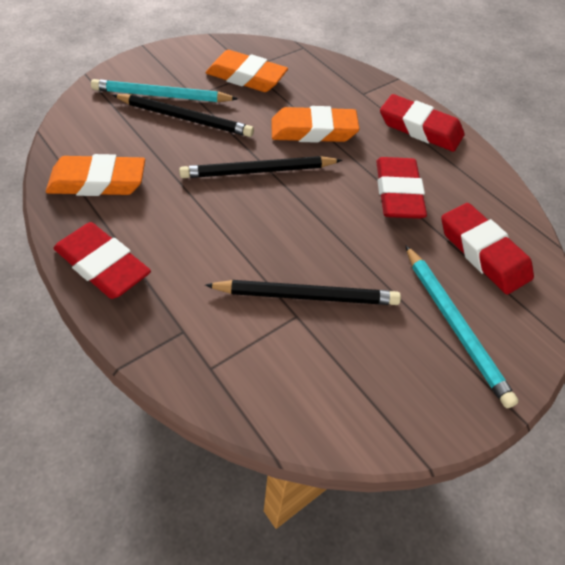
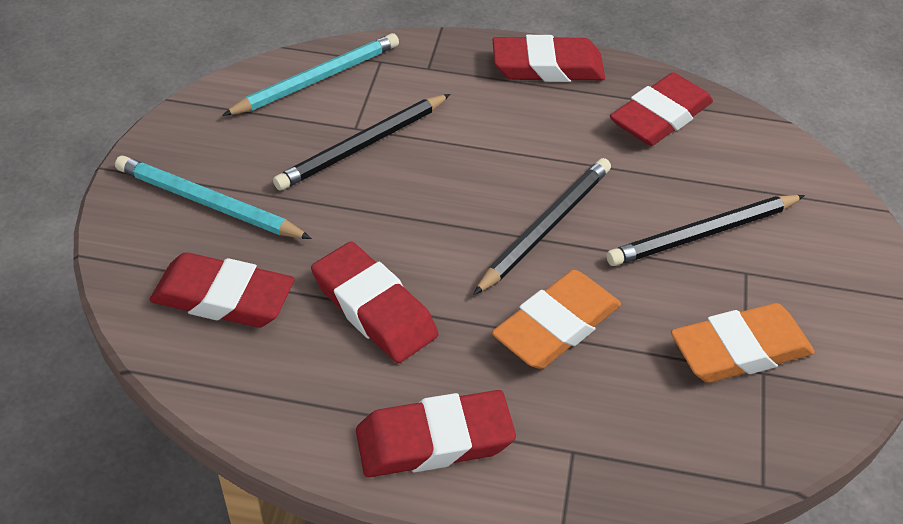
camera: 140 degrees right, 5 degrees down
(98, 182) = (660, 116): orange eraser -> red eraser
(162, 96) = (771, 243): turquoise pencil -> turquoise pencil (317, 79)

